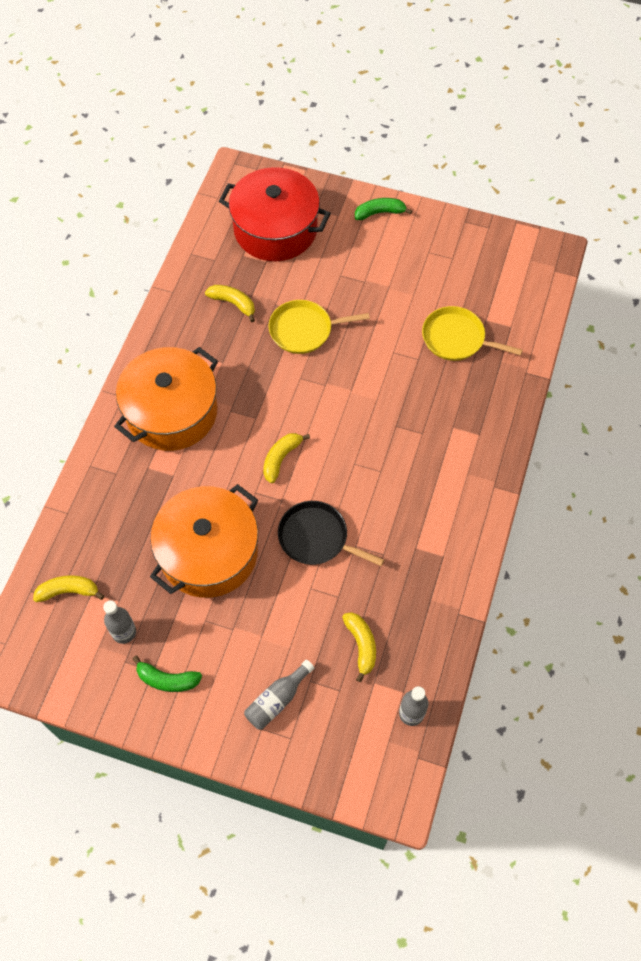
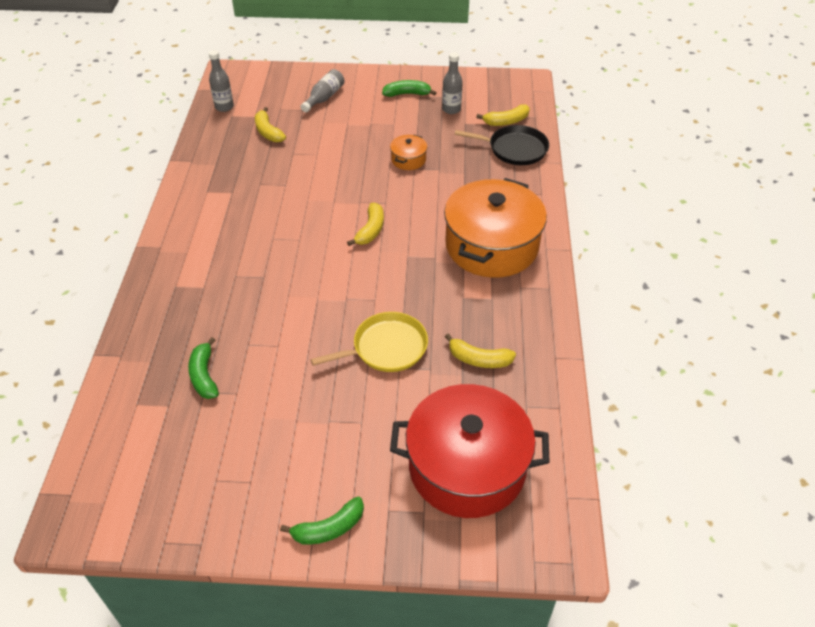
camera: 165 degrees right, 15 degrees down
(209, 553) = (408, 159): orange pot -> orange pot, size x0.42
(316, 538) = (320, 183): black pan -> black pan (514, 149)
(456, 338) = (204, 375): yellow pan -> green banana

